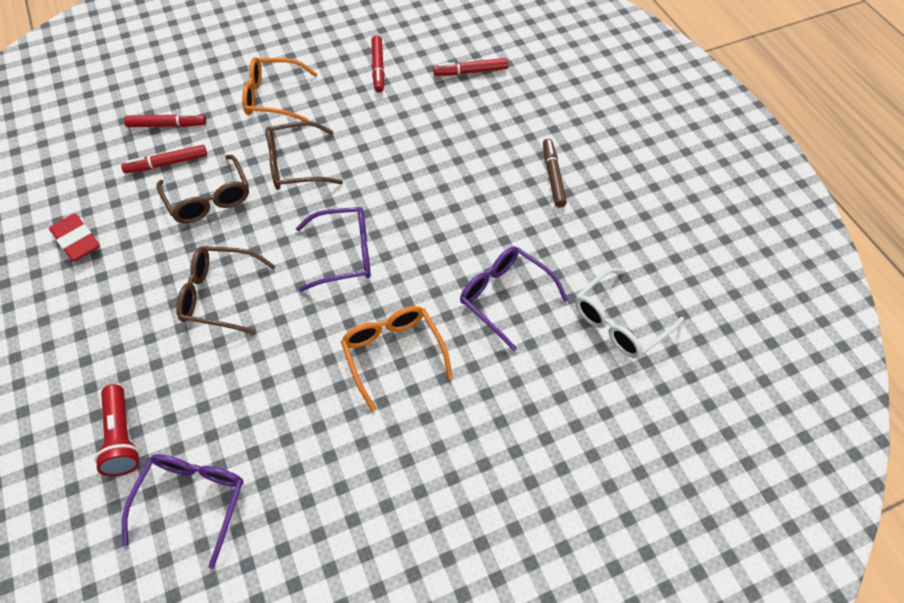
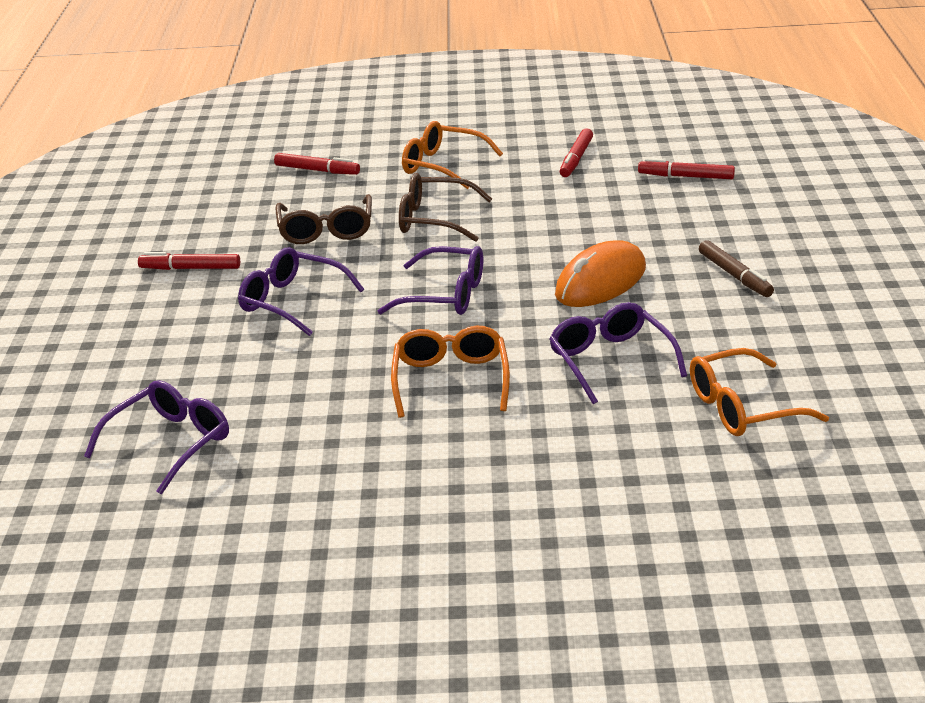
camera: 25 degrees right, 25 degrees down
(77, 241) = (175, 238): red eraser -> none
(122, 437) = (131, 384): red flashlight -> none
(167, 163) = (300, 198): red marker -> red marker (191, 268)
(219, 295) = (292, 302): brown glasses -> purple glasses
(458, 208) = (600, 281): none -> orange mouse
(553, 177) = (734, 275): brown marker -> brown marker turned 135 degrees clockwise
(620, 322) = (742, 408): white glasses -> orange glasses

